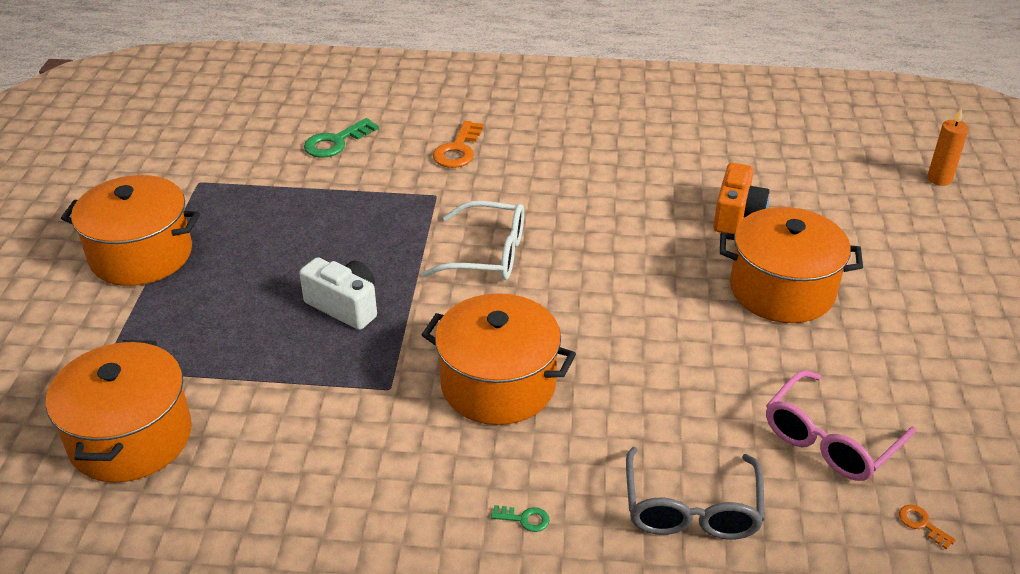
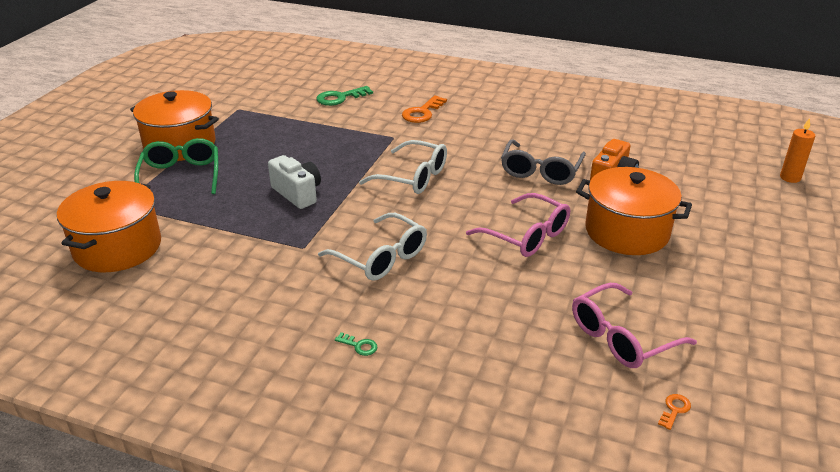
camera: 15 degrees right, 5 degrees down
(167, 306) = (181, 176): none -> green glasses
(498, 384) = (381, 257): orange pot -> white glasses
(666, 317) = (527, 236): none -> pink glasses
(691, 509) = (489, 363): grey glasses -> grey glasses (540, 171)
(922, 524) = (674, 410): orange key -> orange key turned 60 degrees clockwise

